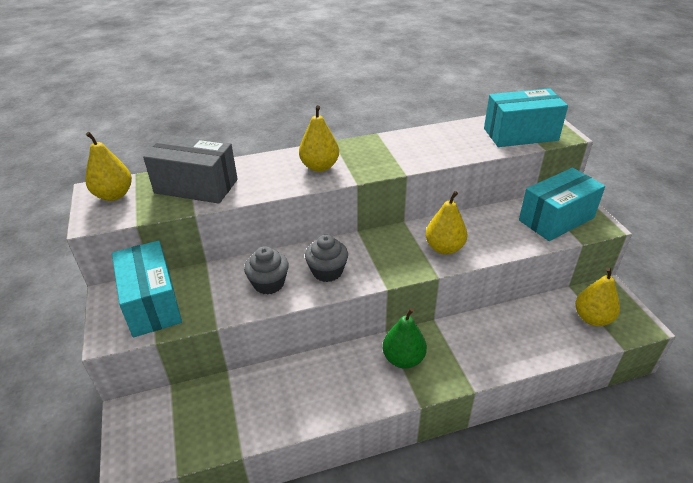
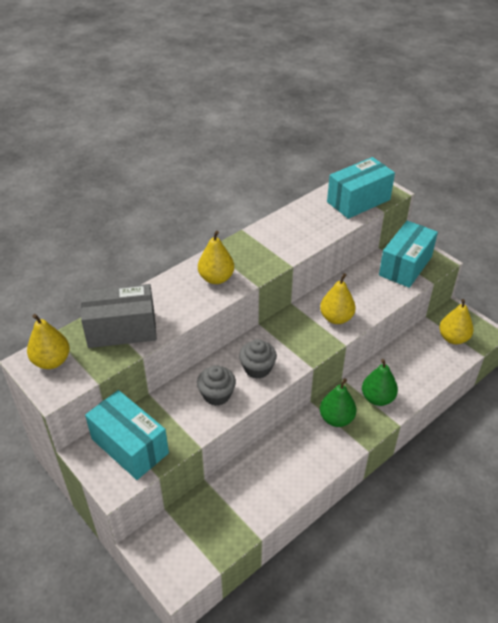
camera: 25 degrees left, 5 degrees up
(463, 353) = (377, 398): none -> green pear

